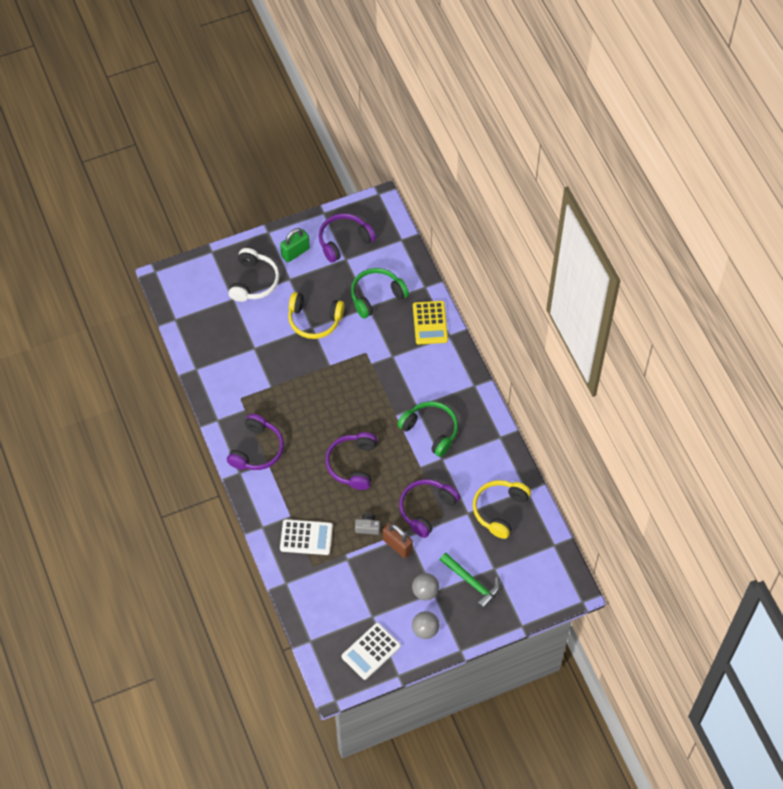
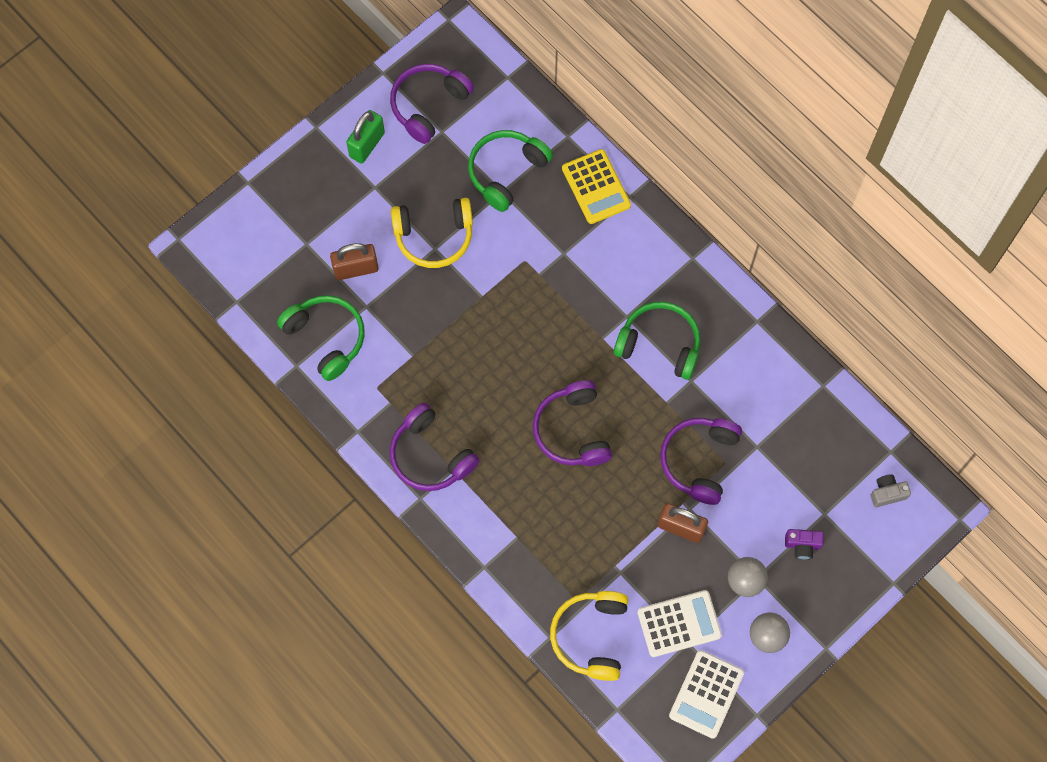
camera: 20 degrees left, 10 degrees up
(221, 359) = (326, 338): none -> green headphones
(253, 281) = (325, 207): white headphones -> none
(257, 324) = (356, 269): none -> brown padlock
(257, 449) = (430, 455): purple headphones -> purple headphones turned 135 degrees clockwise
(306, 537) = (551, 561): white calculator -> white calculator (679, 624)
(367, 527) = (630, 515): grey camera -> grey camera (887, 493)
(471, 582) = (802, 545): green hammer -> purple camera
(500, 510) = (798, 427): yellow headphones -> yellow headphones (591, 636)

